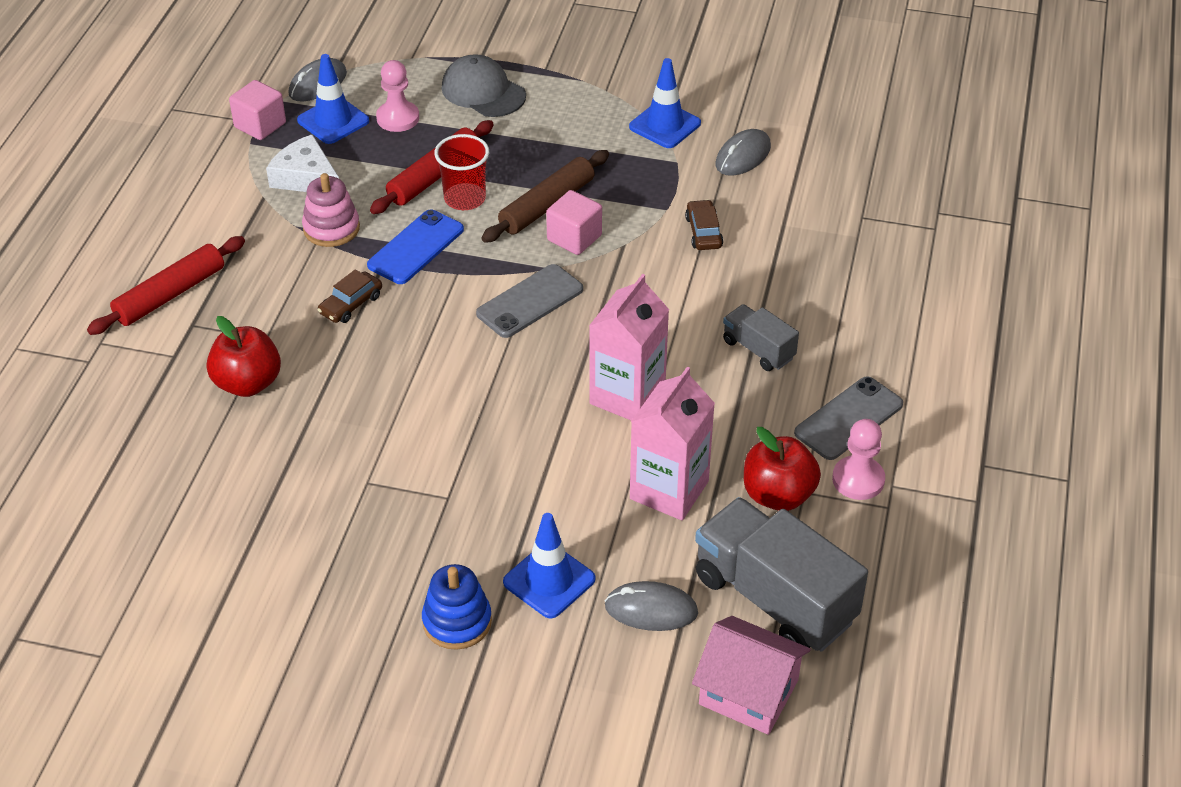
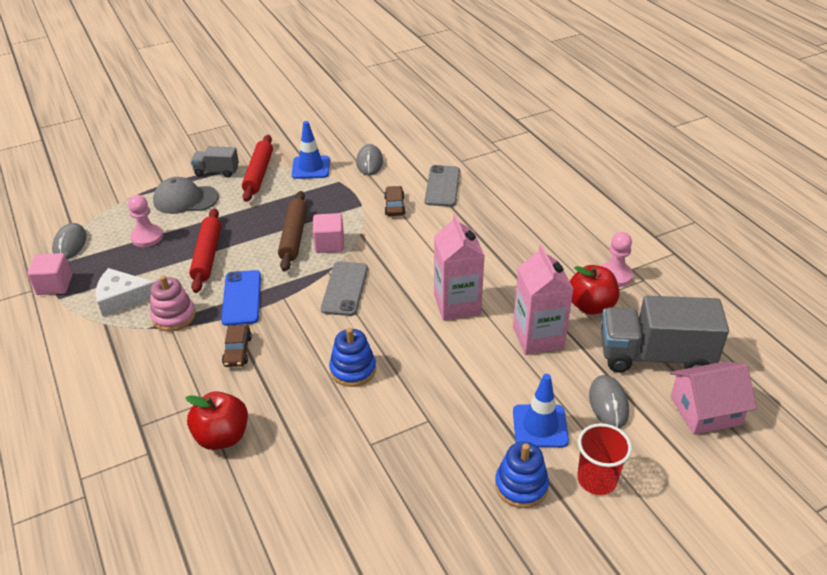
camera: 40 degrees left, 5 degrees down
(170, 294) = (101, 417): red rolling pin -> red rolling pin (258, 173)
(333, 121) = (104, 258): blue traffic cone -> none
(436, 396) = (353, 369): none -> blue stacking toy
(465, 199) = (241, 257): red cup -> red cup (596, 480)
(651, 610) = (608, 403): grey mouse -> grey mouse turned 60 degrees counterclockwise
(703, 232) = (394, 206): brown car -> brown car turned 45 degrees clockwise
(758, 349) = (492, 244): grey truck -> grey truck (217, 171)
(848, 418) = (574, 251): grey phone -> grey phone (442, 186)

